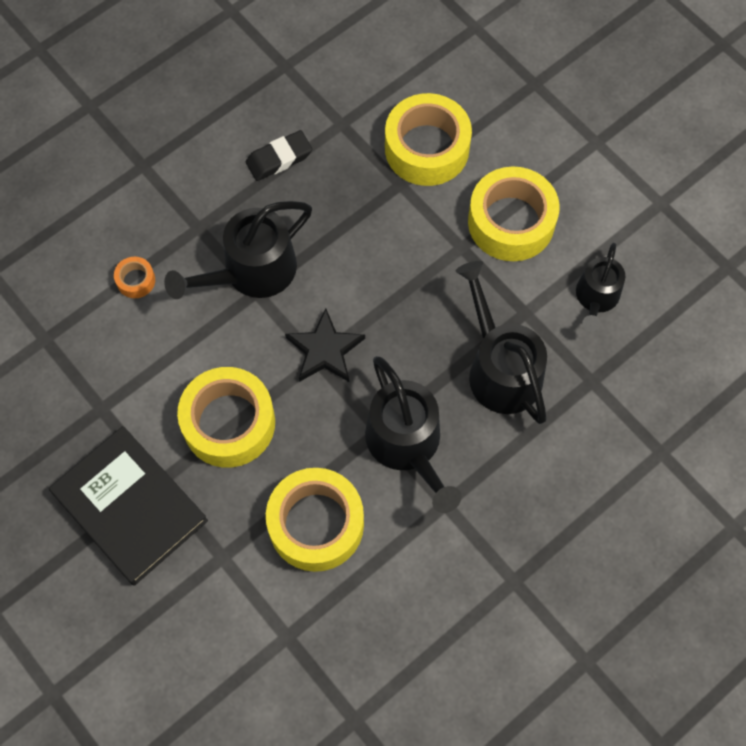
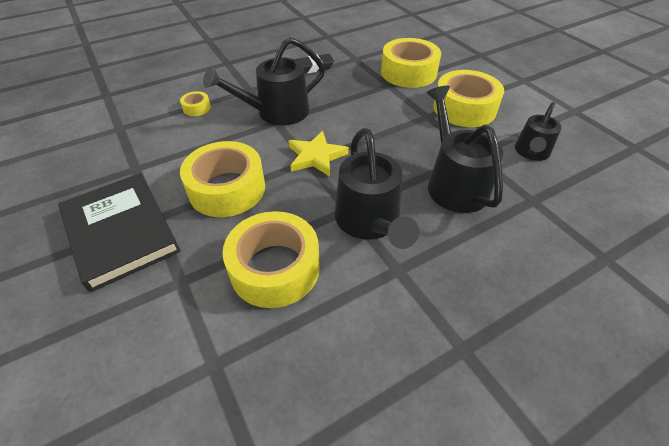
camera: 10 degrees right, 20 degrees down
(136, 280) = (196, 108): orange tape -> yellow tape
(325, 350) = (316, 156): black star -> yellow star

